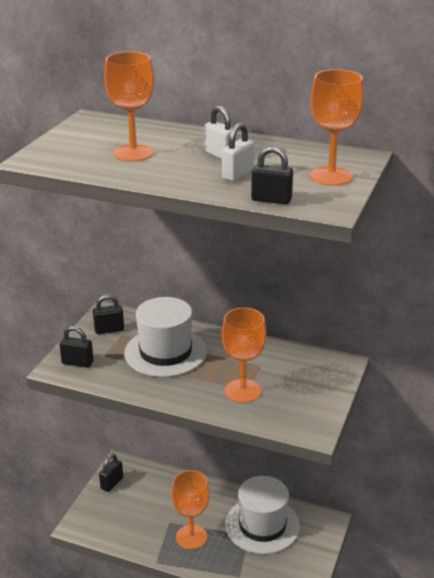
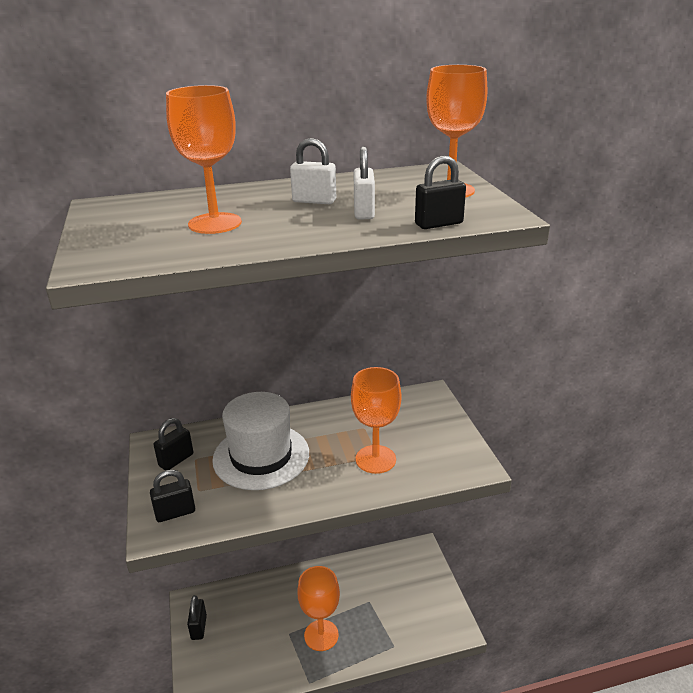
camera: 35 degrees left, 0 degrees up
(262, 525) = (373, 585): white hat -> none

